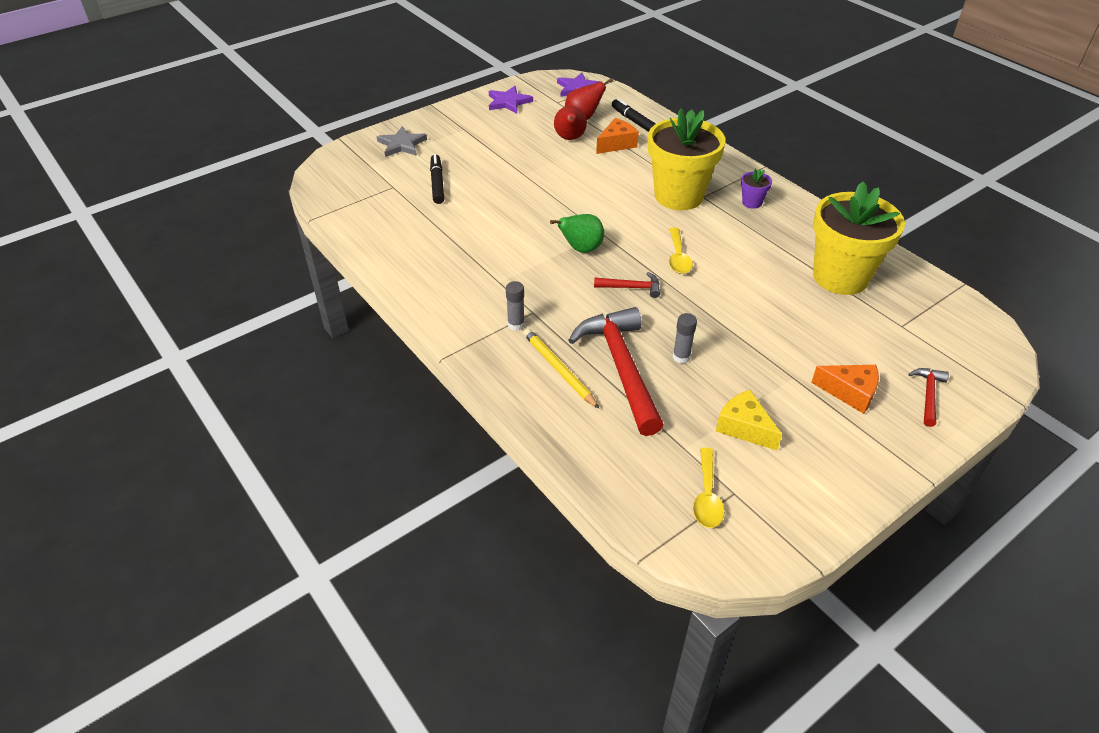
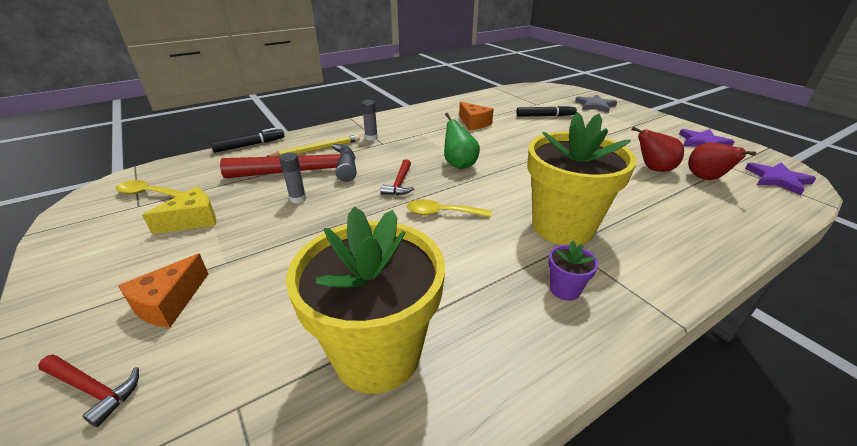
camera: 95 degrees right, 10 degrees down
(616, 144) = (660, 195): orange cheese -> orange cheese (474, 123)
(635, 122) = (727, 212): black marker -> black marker (250, 145)

